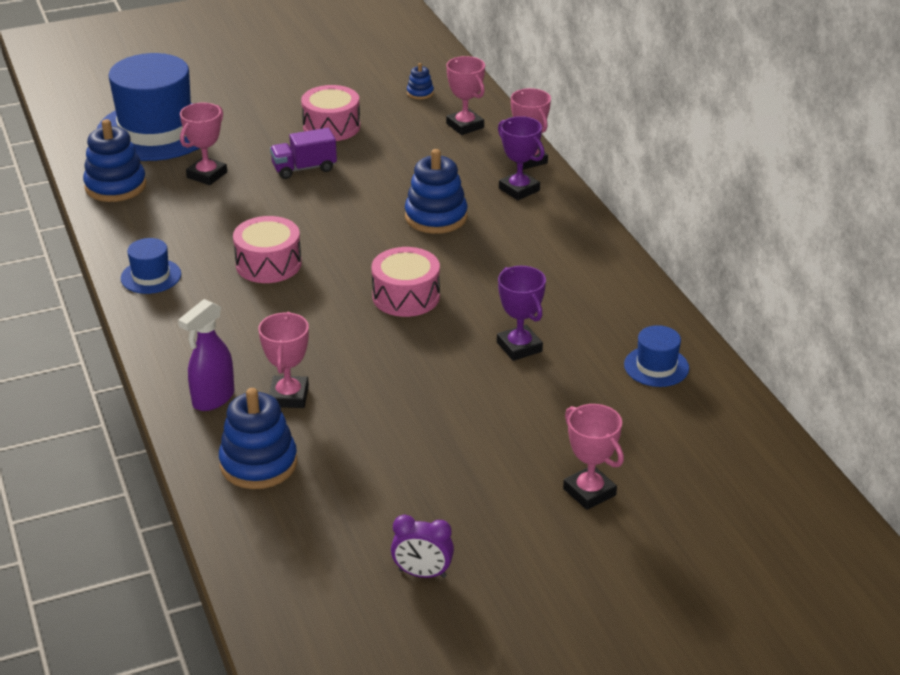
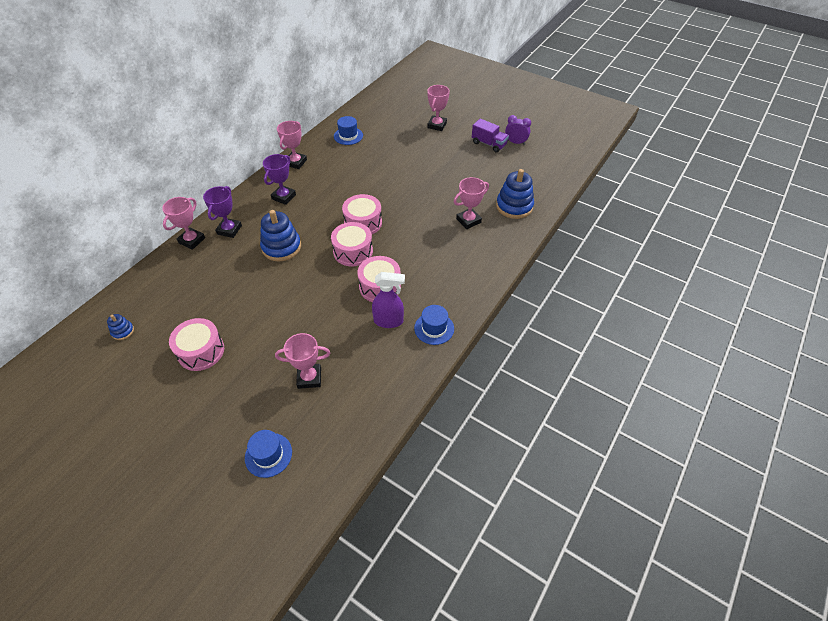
camera: 125 degrees left, 15 degrees up
(115, 186) = (359, 420): blue stacking toy -> none
(156, 131) = (268, 455): blue hat -> blue hat, size x0.44
(213, 399) = (495, 242): purple spray bottle -> purple spray bottle (389, 321)
(304, 168) = (267, 332): purple truck -> purple truck (489, 144)
(358, 267) = (353, 251): none -> pink drum
(422, 573) = (515, 142): purple clock -> purple clock turned 45 degrees counterclockwise
(465, 126) = (162, 286): pink trophy -> pink trophy (295, 162)
(519, 347) = (369, 173): purple trophy -> purple trophy (284, 197)

